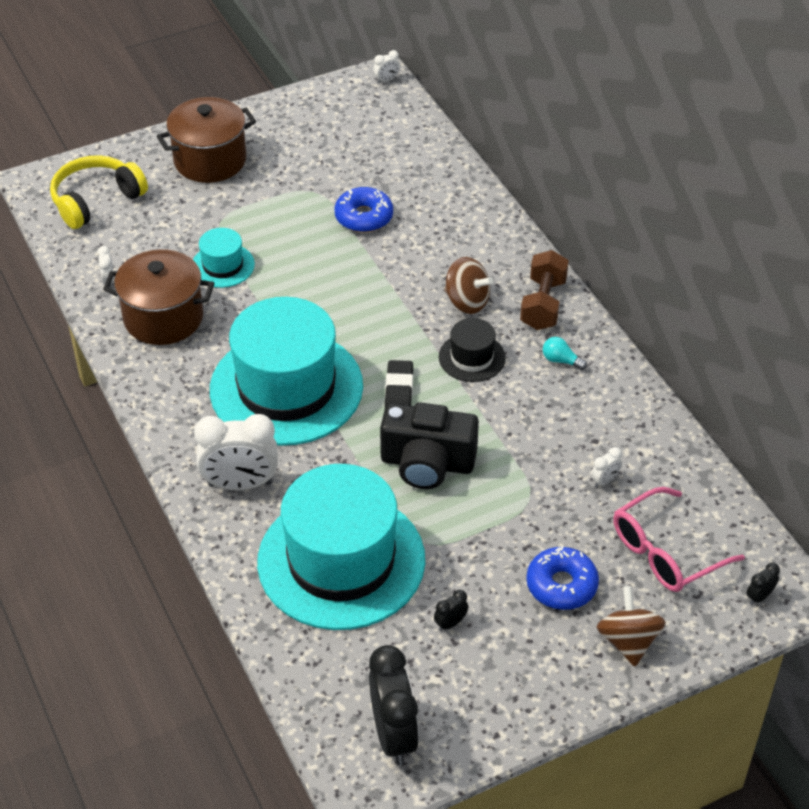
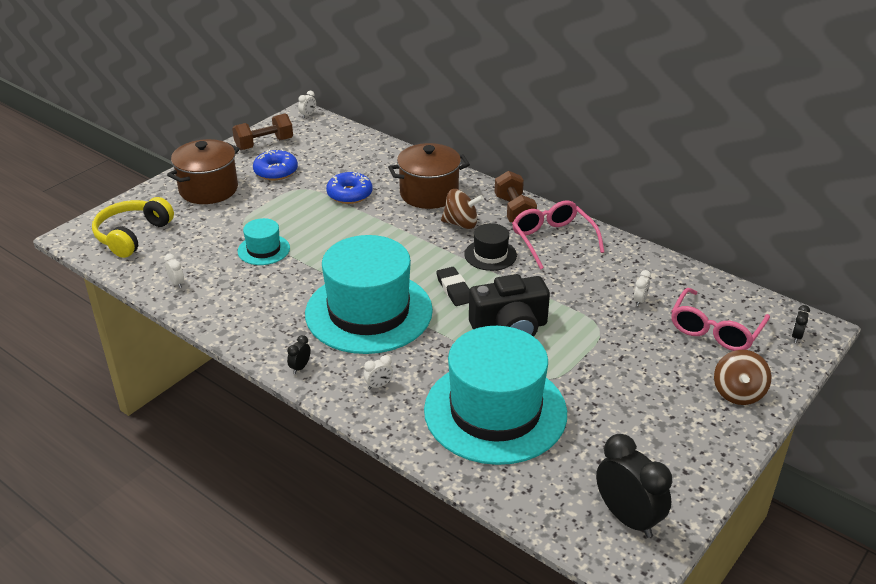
camera: 25 degrees left, 10 degrees down
(163, 318) = (239, 295): brown pot -> brown pot (429, 193)
(240, 484) = (379, 385): white clock -> white clock, size x0.43
(309, 111) = (264, 144): none -> brown dumbbell
(450, 623) = (608, 425): black clock -> black clock (300, 367)
(561, 360) = (552, 239): turquoise light bulb -> pink glasses
(561, 585) = (664, 373): blue donut -> blue donut (276, 171)
(628, 641) = (738, 393): brown spinning top -> brown spinning top turned 135 degrees counterclockwise

